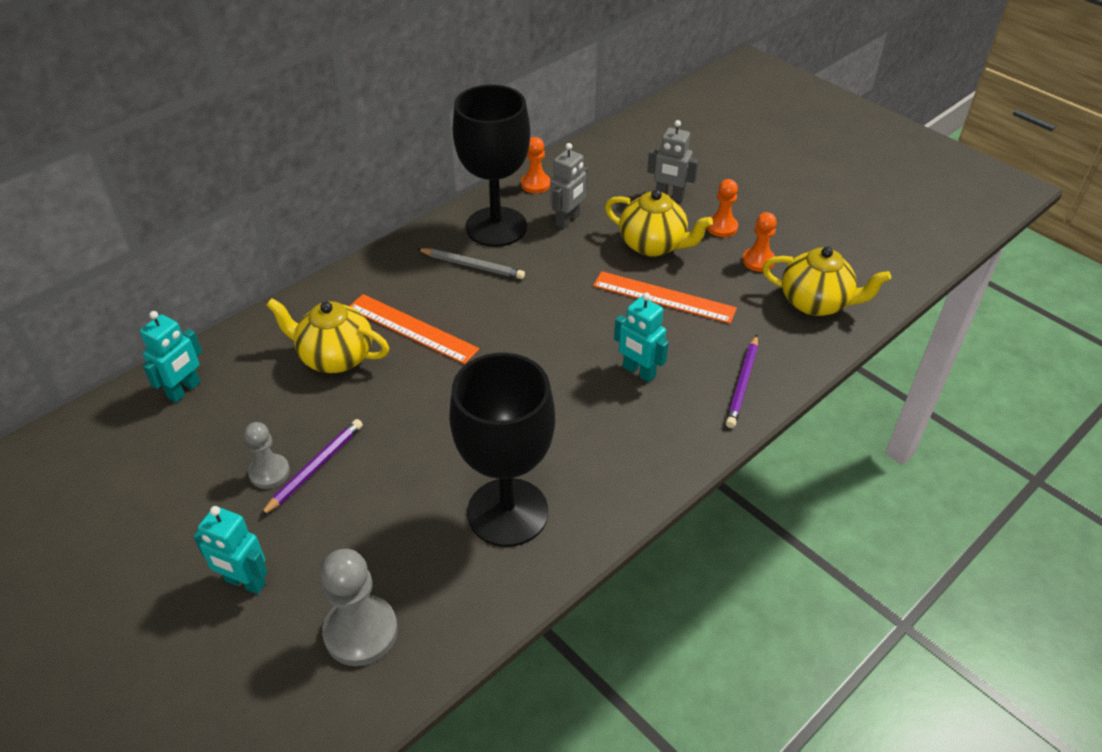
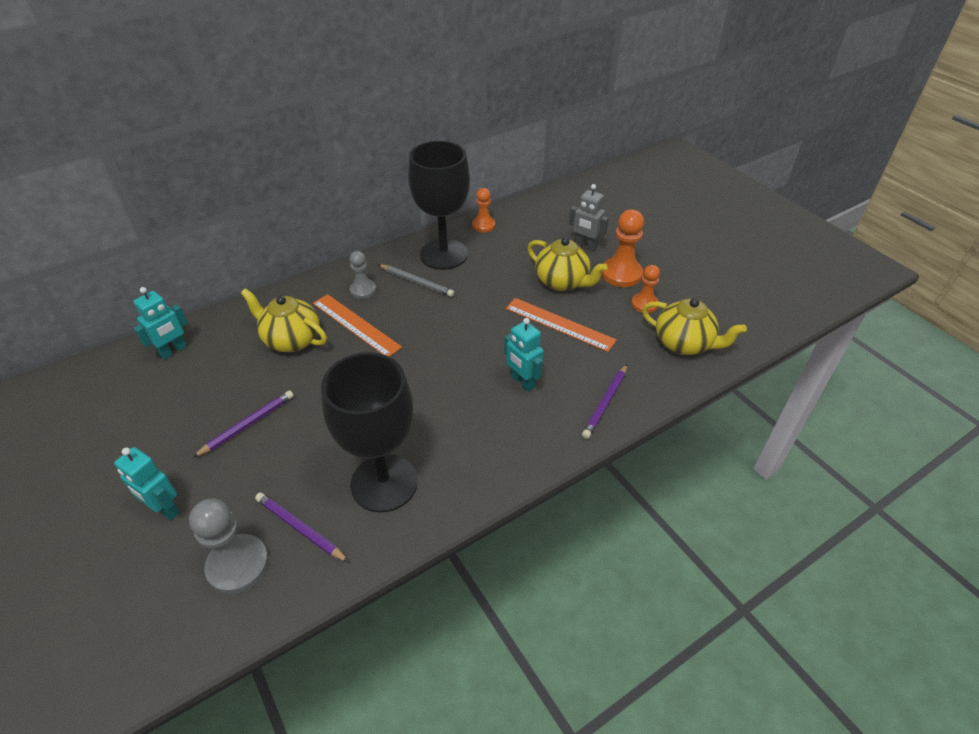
camera: 10 degrees right, 0 degrees up
(269, 472) = (213, 423): grey pawn -> grey pawn (363, 290)
(422, 578) = (300, 528): none -> purple pencil
(568, 220) = (500, 255): grey robot -> none
(722, 227) = (621, 274): orange pawn -> orange pawn, size x1.62

